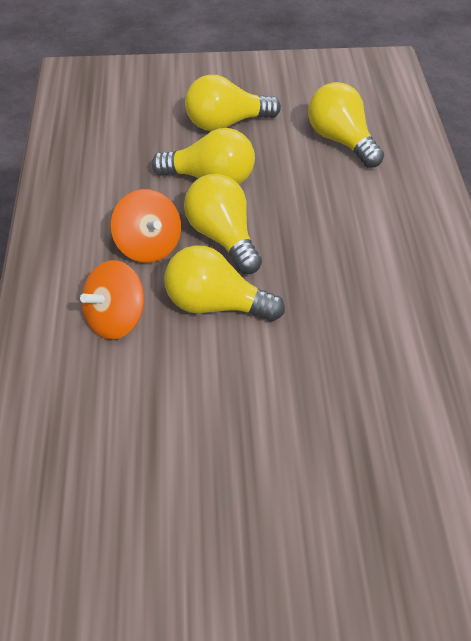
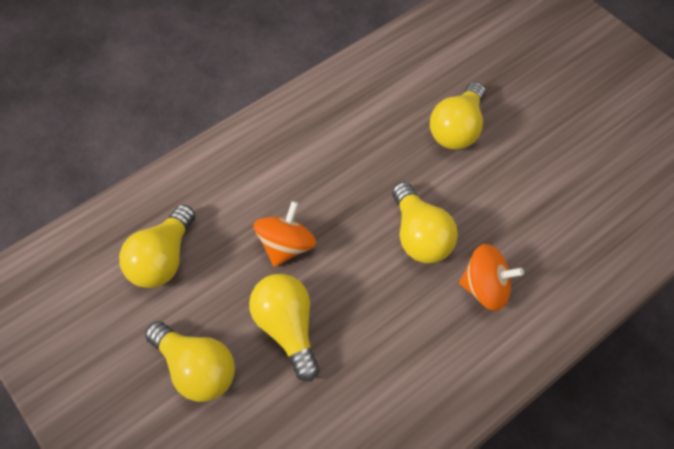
camera: 125 degrees left, 10 degrees up
(148, 246) = (401, 319): orange spinning top -> orange spinning top (286, 246)
(223, 238) = (350, 274): yellow light bulb -> yellow light bulb (457, 129)

